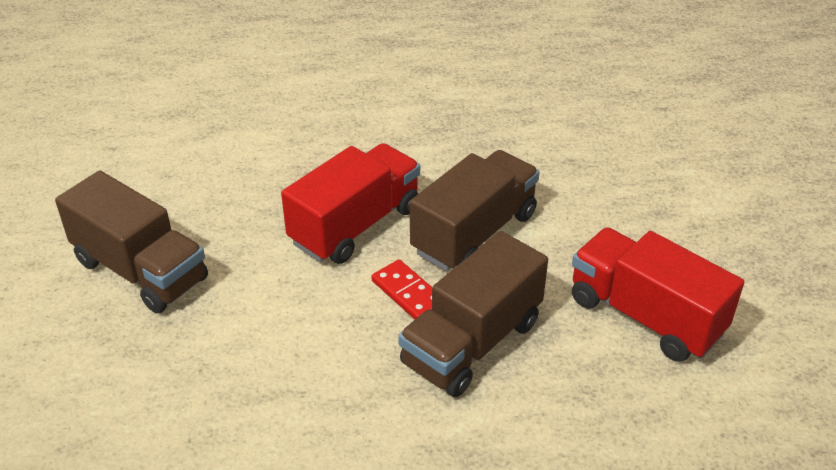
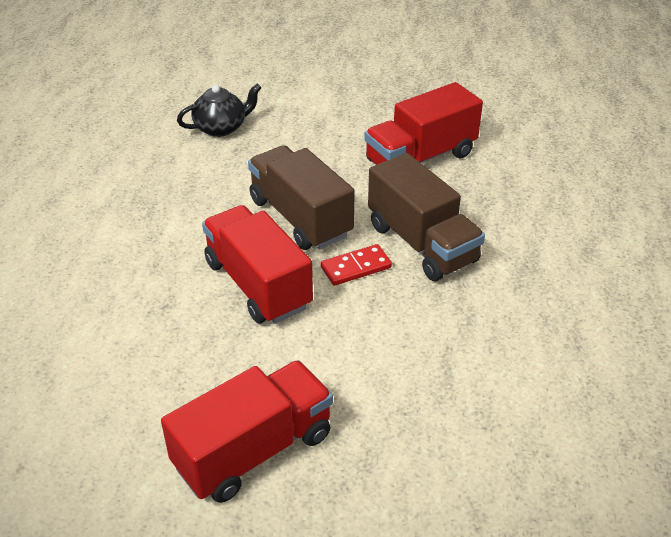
camera: 75 degrees left, 0 degrees up
(141, 270) = (253, 450): brown truck -> red truck
(604, 140) = (221, 128): none -> black teapot

